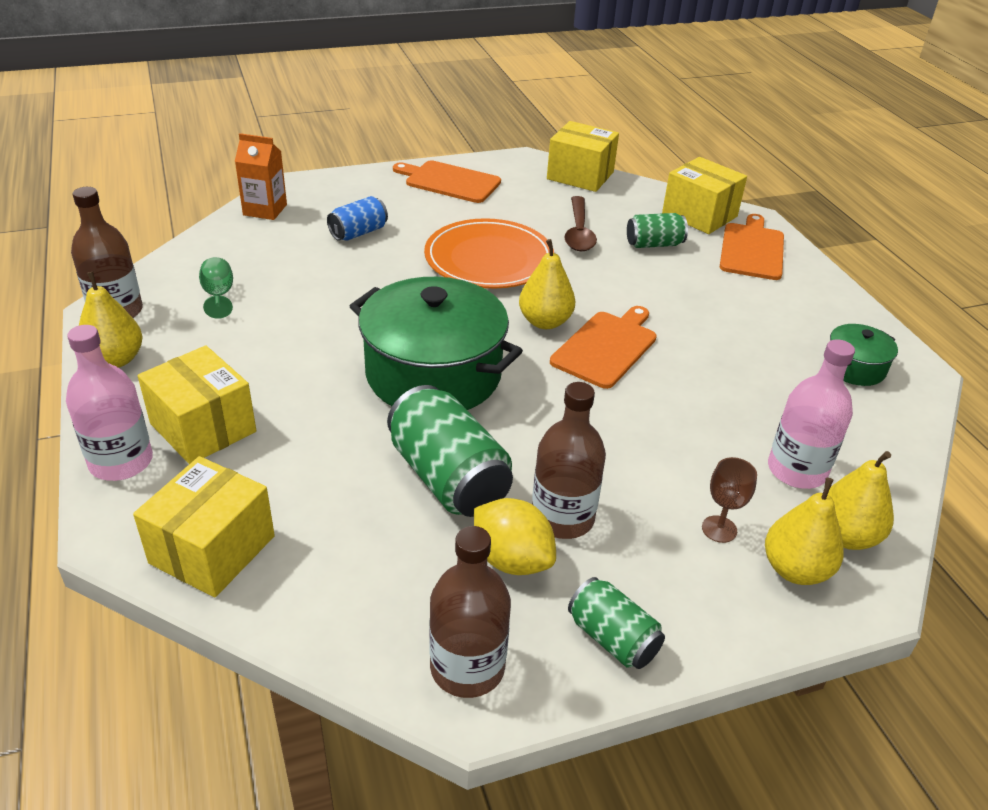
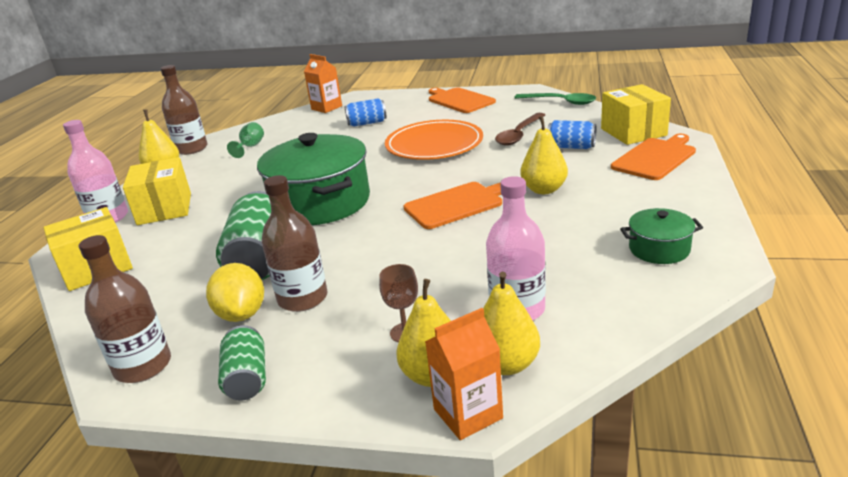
camera: 35 degrees right, 10 degrees down
(545, 322) = (430, 184): yellow pear -> yellow pear (544, 189)
(580, 175) = (560, 102): yellow box -> green spoon
(654, 244) = (571, 147): green can -> blue can
(864, 600) = (468, 414): none -> orange carton

